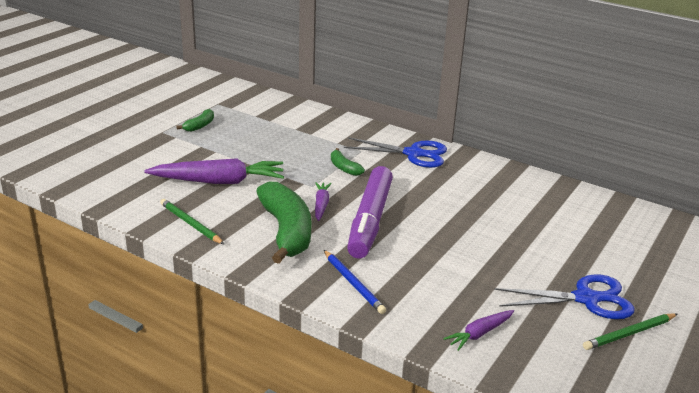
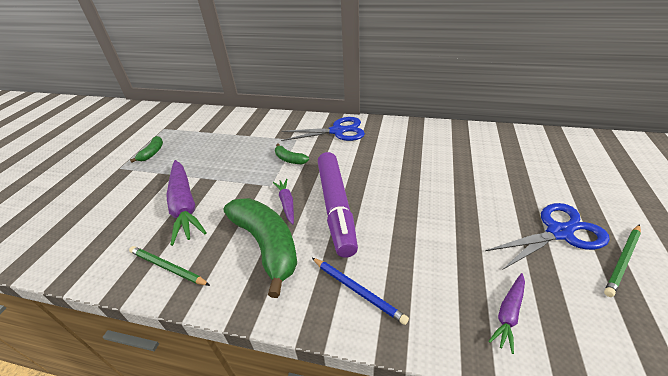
camera: 15 degrees left, 10 degrees up
(219, 181) = (184, 206): purple carrot -> purple carrot turned 90 degrees clockwise

